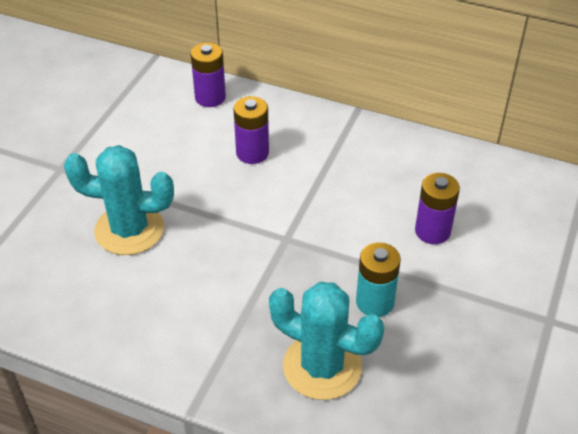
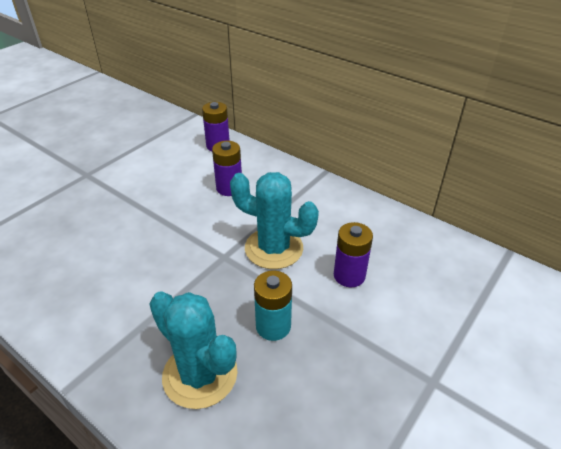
camera: 15 degrees right, 5 degrees down
(129, 229) = (107, 226): turquoise cactus -> turquoise cactus (274, 248)

